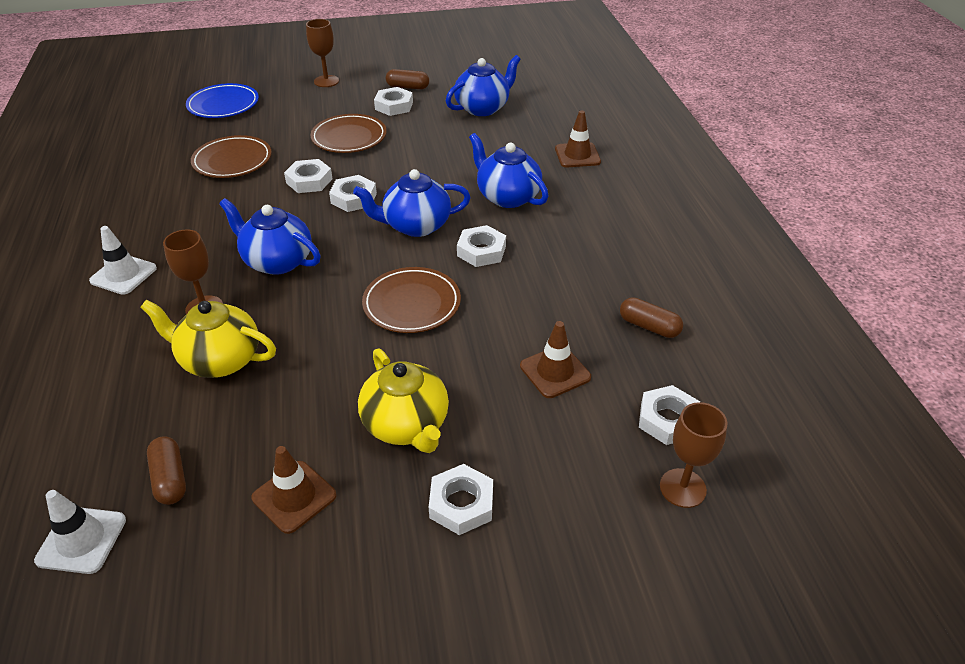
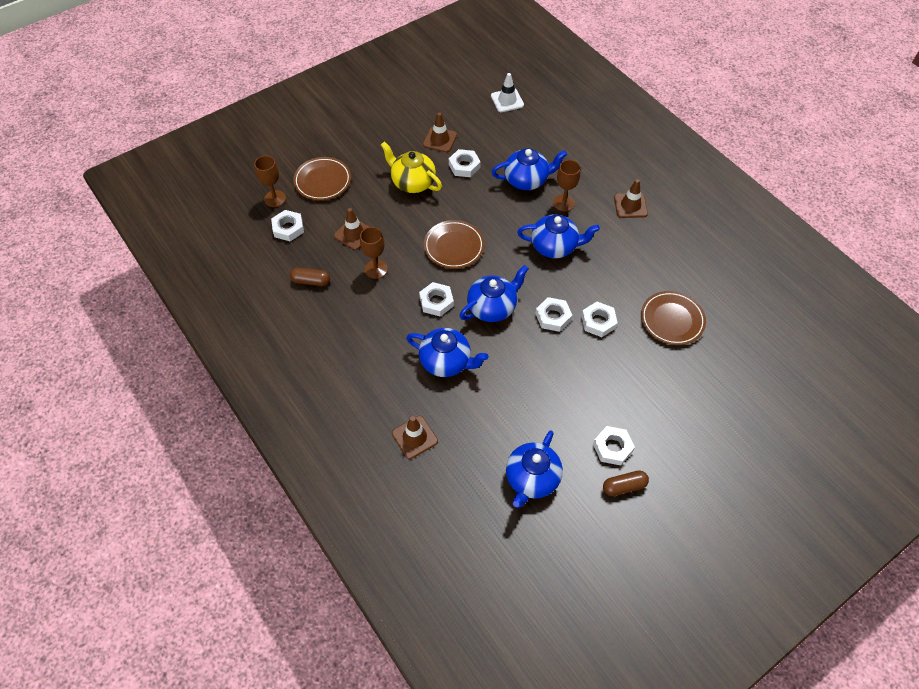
camera: 155 degrees right, 15 degrees up
(123, 275) = (630, 205): white traffic cone -> brown traffic cone
(170, 478) = (496, 128): brown capsule -> none
(219, 360) = (527, 180): yellow teapot -> blue teapot
(223, 105) = (754, 385): blue plate -> none
(326, 81) = (706, 463): brown goblet -> brown goblet (376, 269)
(349, 138) = (612, 384): brown plate -> brown plate (322, 181)
(461, 504) = (369, 160): white nut -> white nut (464, 166)

